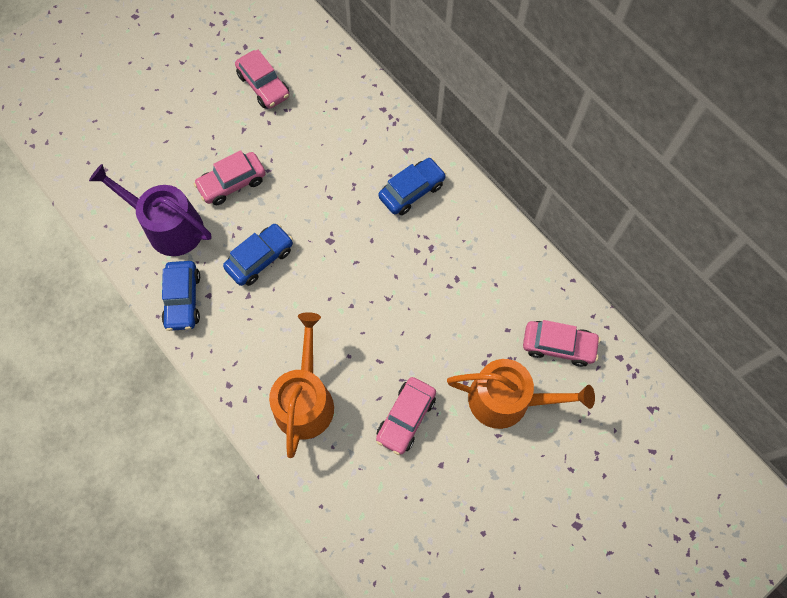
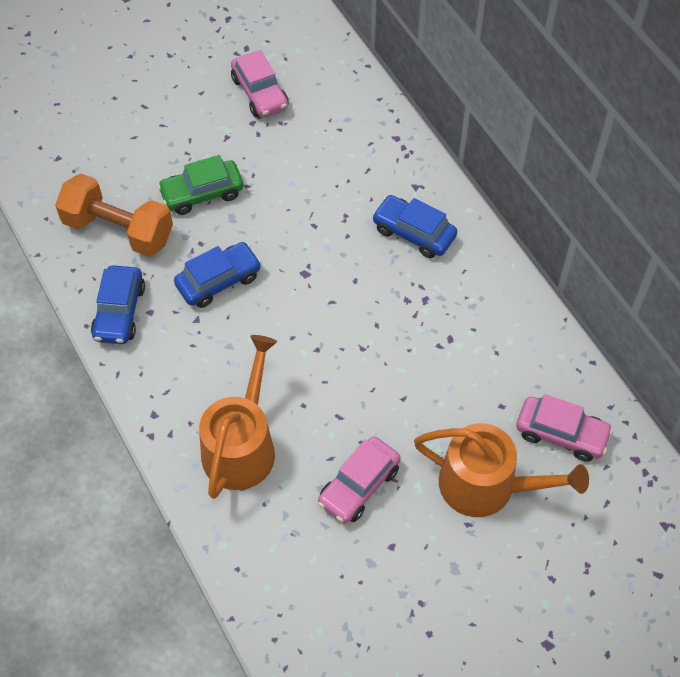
camera: 10 degrees right, 10 degrees down
(168, 227) = (118, 230): purple watering can -> orange dumbbell
(232, 183) = (202, 193): pink car -> green car
(412, 191) = (413, 233): blue car -> blue car turned 120 degrees counterclockwise

